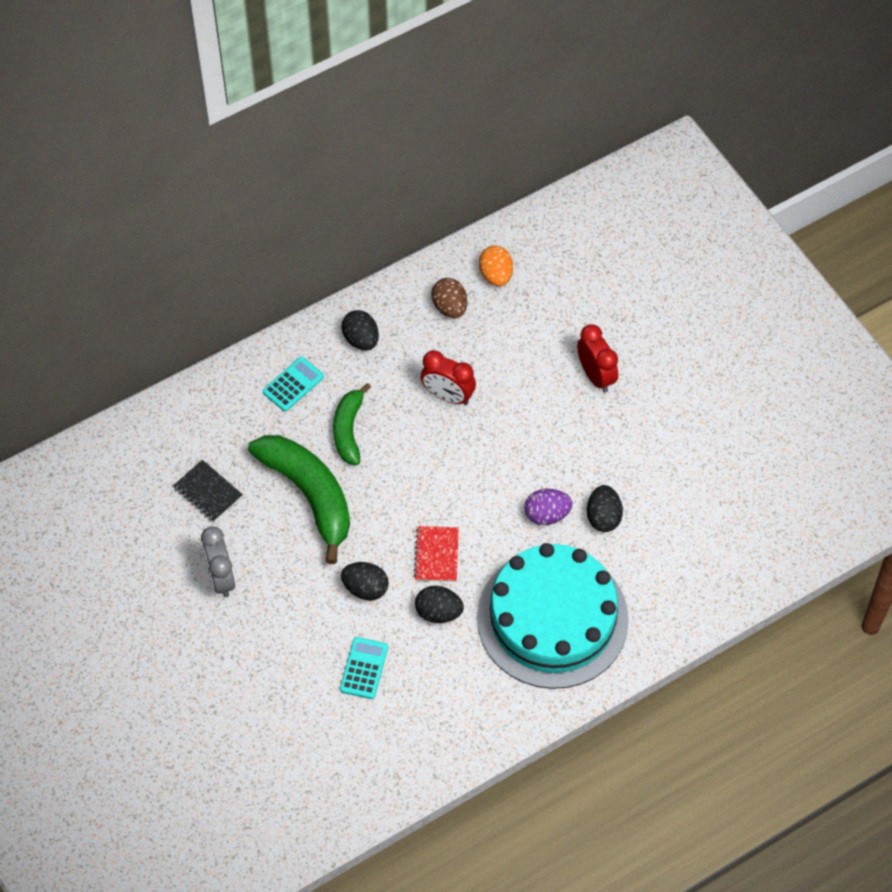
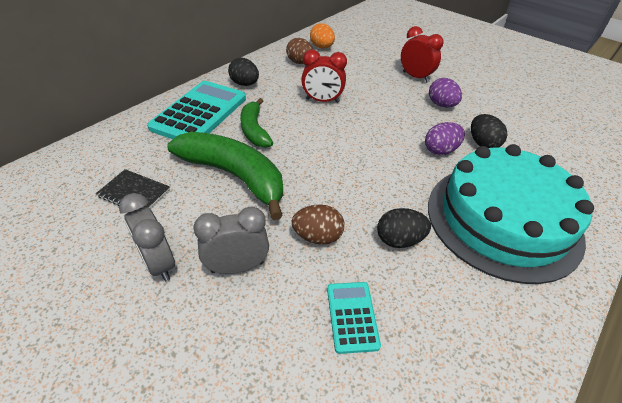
camera: 20 degrees left, 15 degrees down
(286, 599) = (237, 267): none -> grey clock
(293, 384) = (199, 113): turquoise calculator -> turquoise calculator, size x2.01
(365, 588) = (317, 237): black egg -> brown egg
(436, 555) = (370, 195): red notebook -> none
(596, 440) = (441, 105): none -> purple egg

